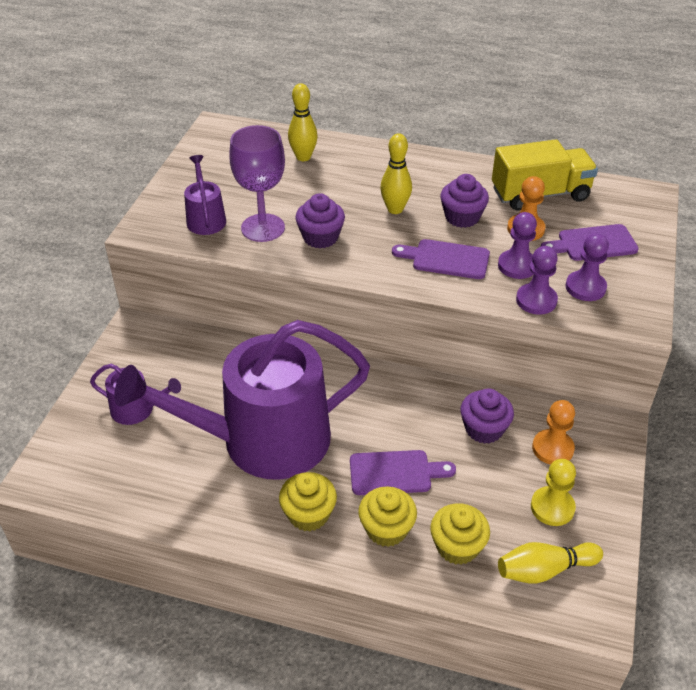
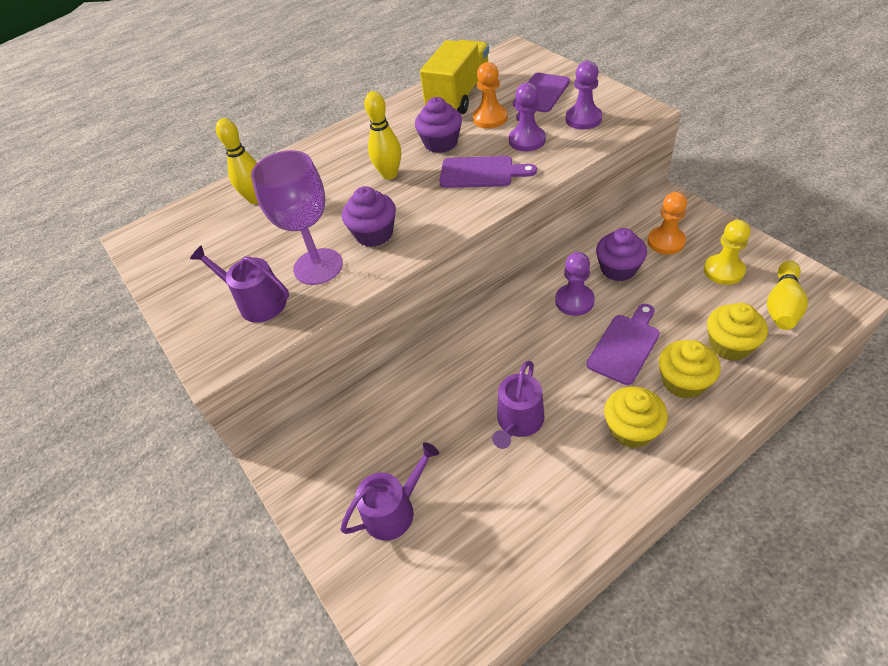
camera: 45 degrees left, 5 degrees up
(262, 440) = (518, 422): purple watering can -> purple watering can, size x0.42
(446, 259) = (481, 173): purple cutting board -> purple cutting board turned 135 degrees counterclockwise
(536, 300) = (575, 148): purple pawn -> purple pawn (574, 301)

